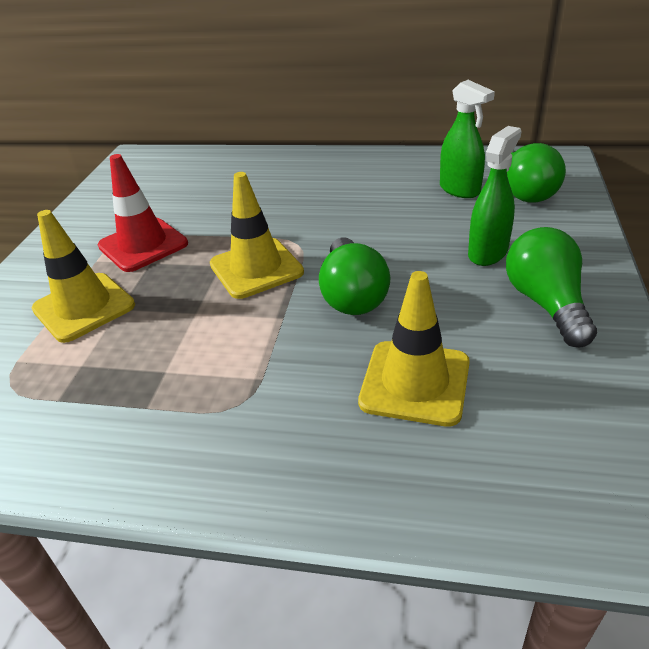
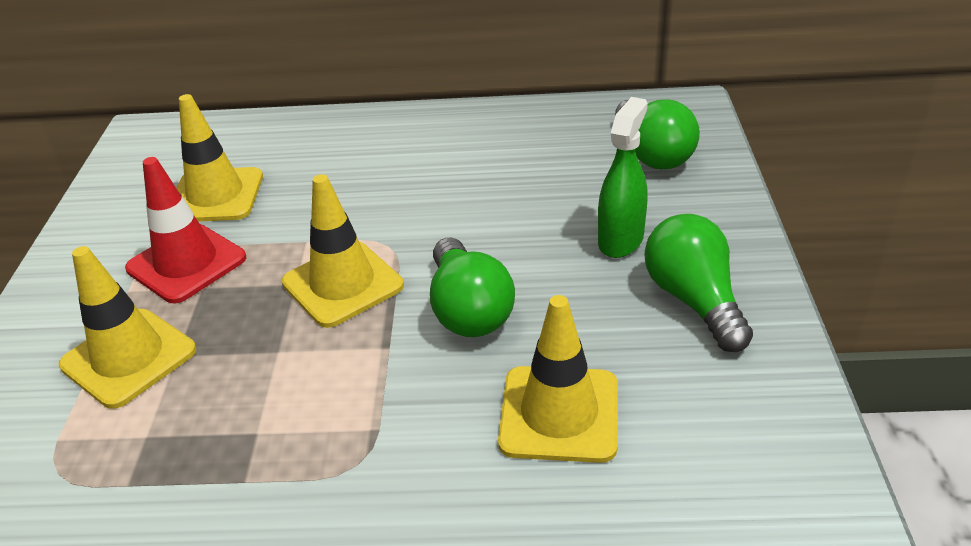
camera: 10 degrees left, 0 degrees up
(176, 201) = (215, 196): none -> yellow traffic cone
(459, 190) = (576, 156): green spray bottle -> none

